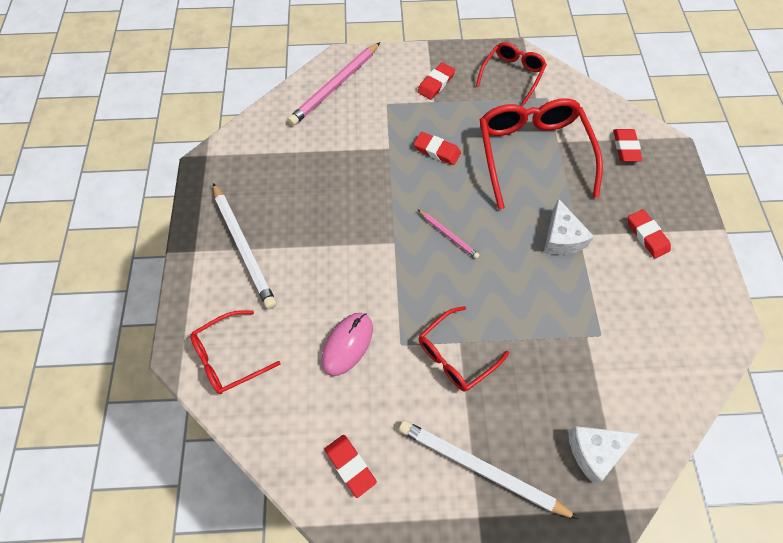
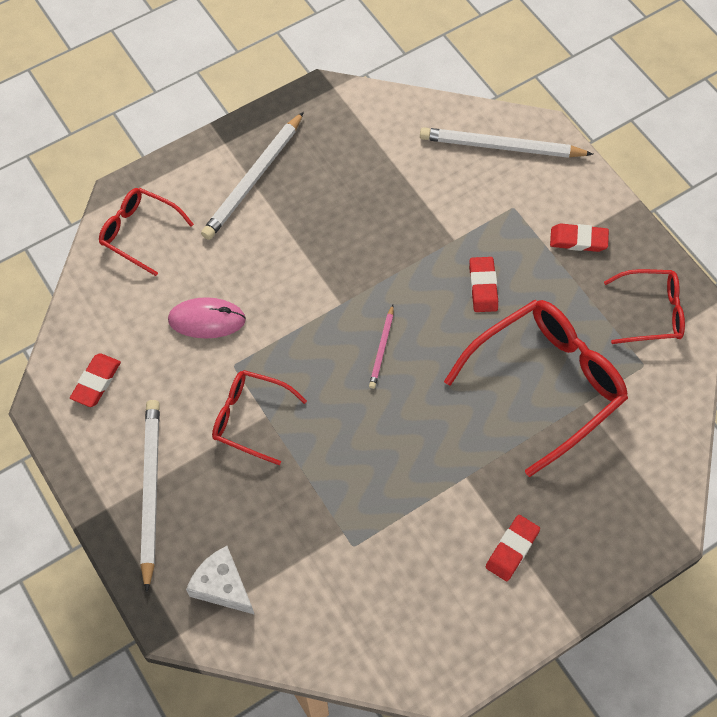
camera: 60 degrees right, 0 degrees up
(335, 86) = (501, 146): pink pencil -> white pencil
(561, 238) = (450, 460): white cheese -> none
(626, 147) = (628, 481): red eraser -> none

